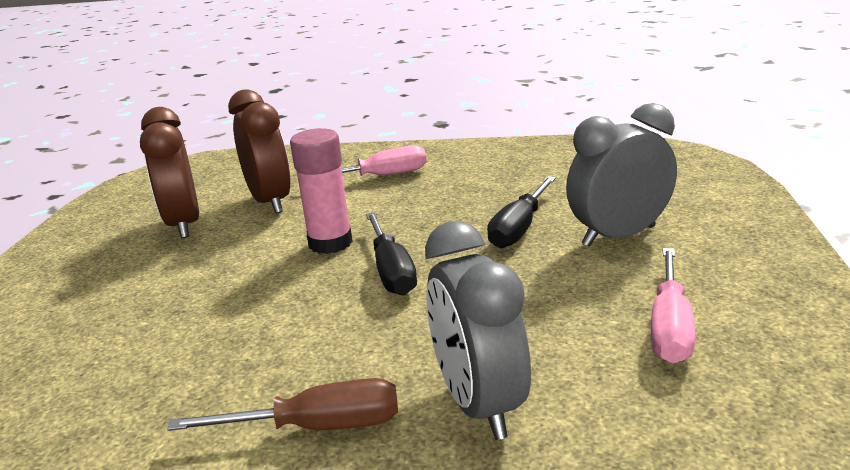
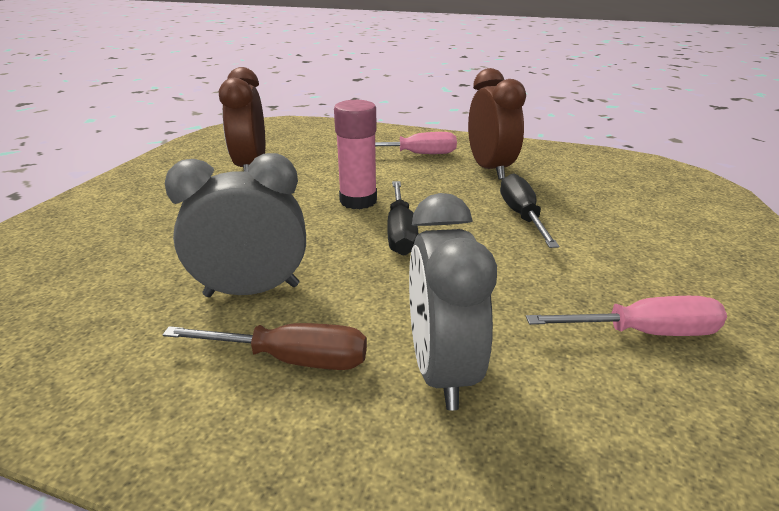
camera: 10 degrees right, 5 degrees up
(270, 202) = (323, 160): brown clock -> brown clock (490, 169)
(519, 228) = (521, 215): black screwdriver -> black screwdriver turned 135 degrees clockwise
(618, 236) = (611, 237): grey clock -> grey clock (252, 290)
(670, 327) = (643, 332): pink screwdriver -> pink screwdriver turned 120 degrees counterclockwise

